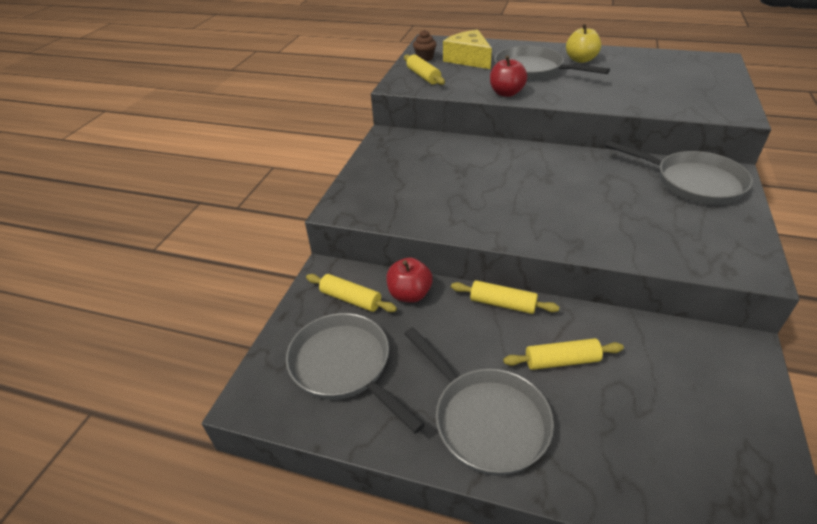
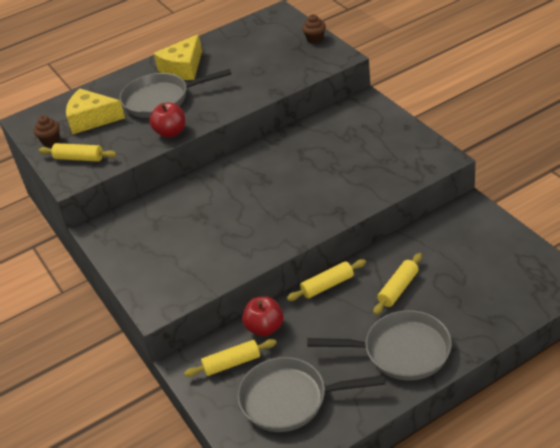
camera: 45 degrees left, 0 degrees up
(580, 60) = (183, 68): yellow apple -> yellow cheese
(693, 182) = (352, 122): grey pan -> none
(731, 90) = (315, 39): none -> brown cupcake

